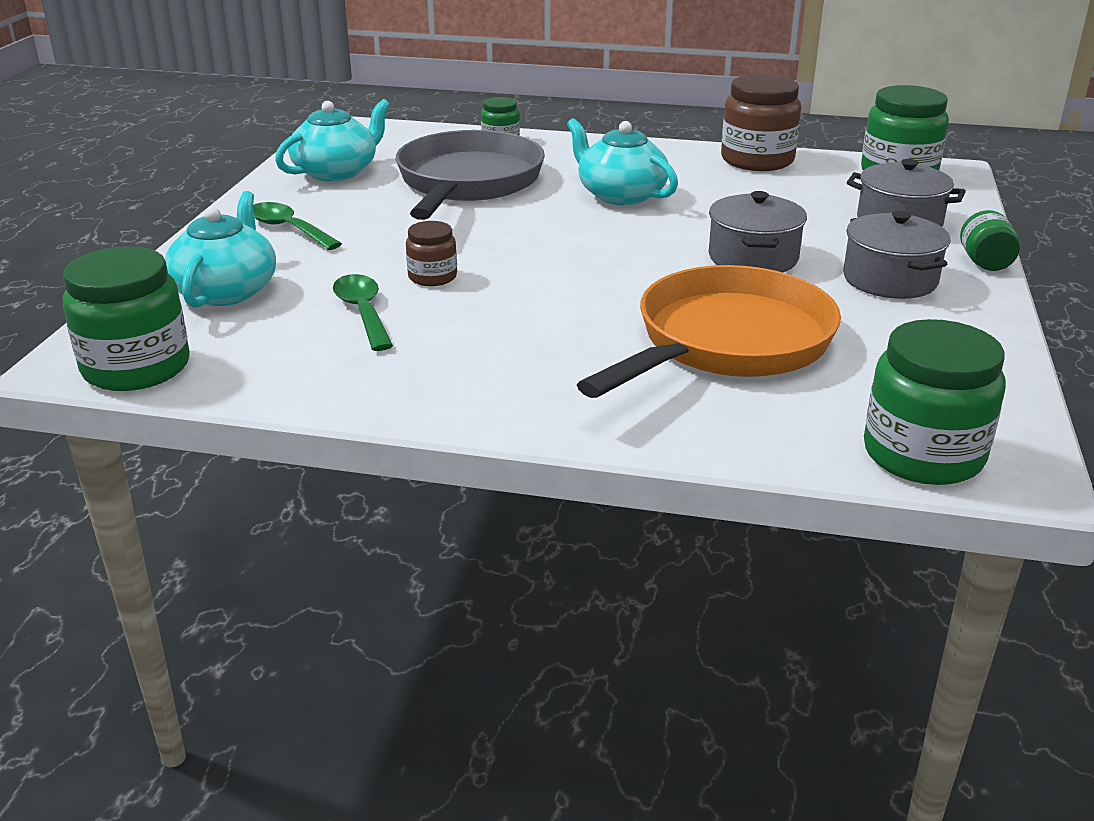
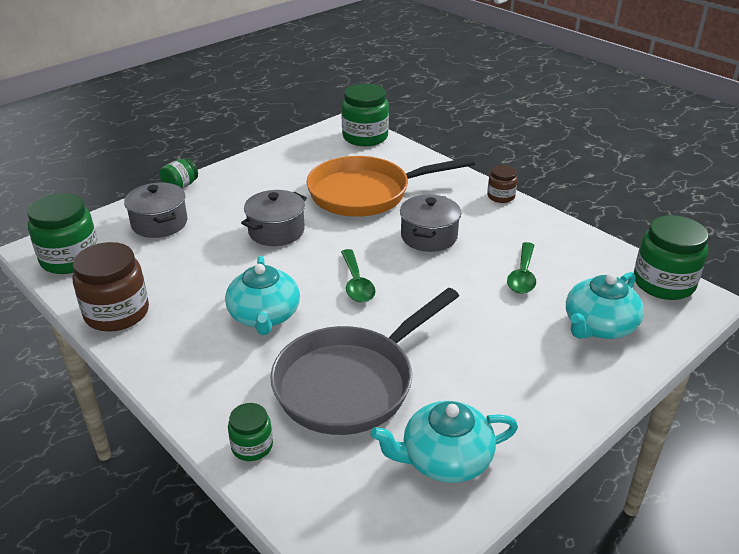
camera: 145 degrees left, 5 degrees up
(289, 229) = (530, 380): green spoon -> green spoon (356, 283)
(432, 277) = (464, 287): brown jar -> brown jar (501, 196)
(890, 280) = (240, 195): grey pot -> grey pot (429, 236)

